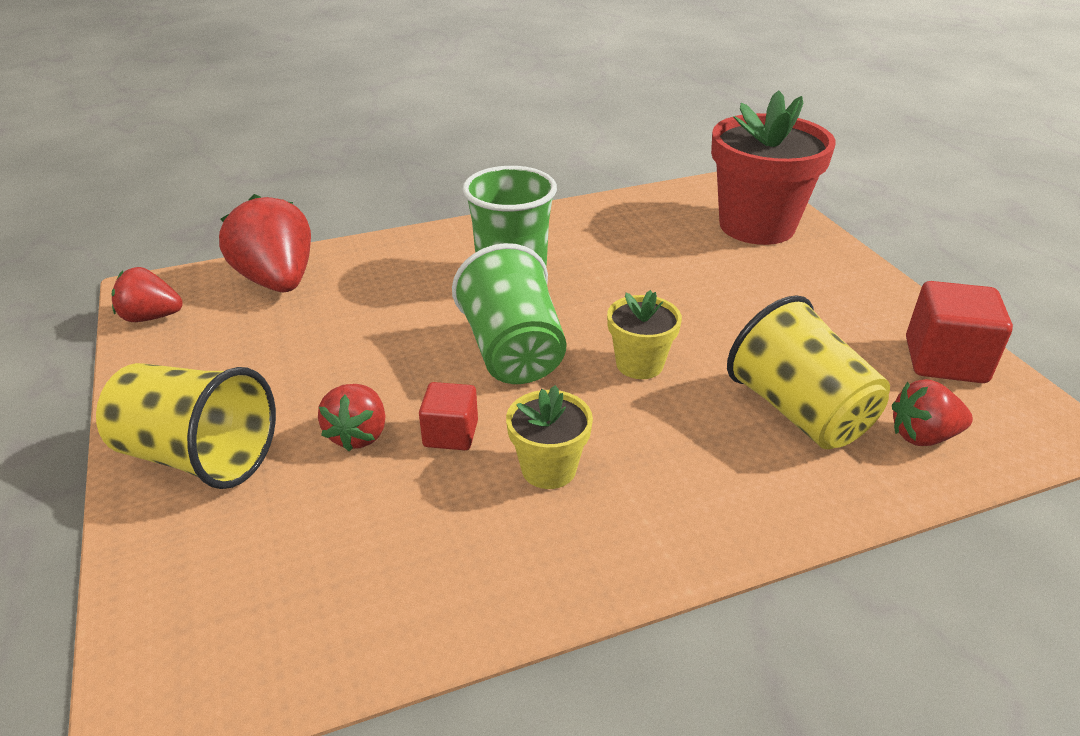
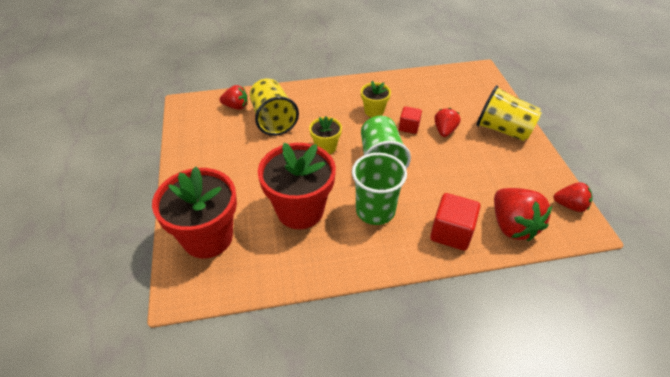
camera: 170 degrees left, 10 degrees up
(638, 265) = (300, 210): none -> red flower pot
(945, 360) = (195, 133): red cube -> red cube (451, 233)

